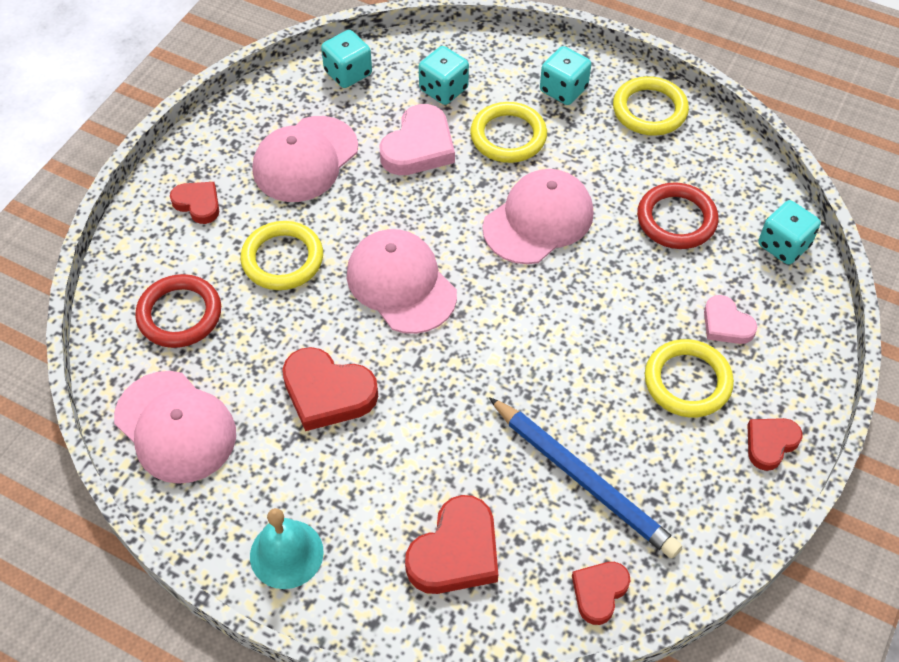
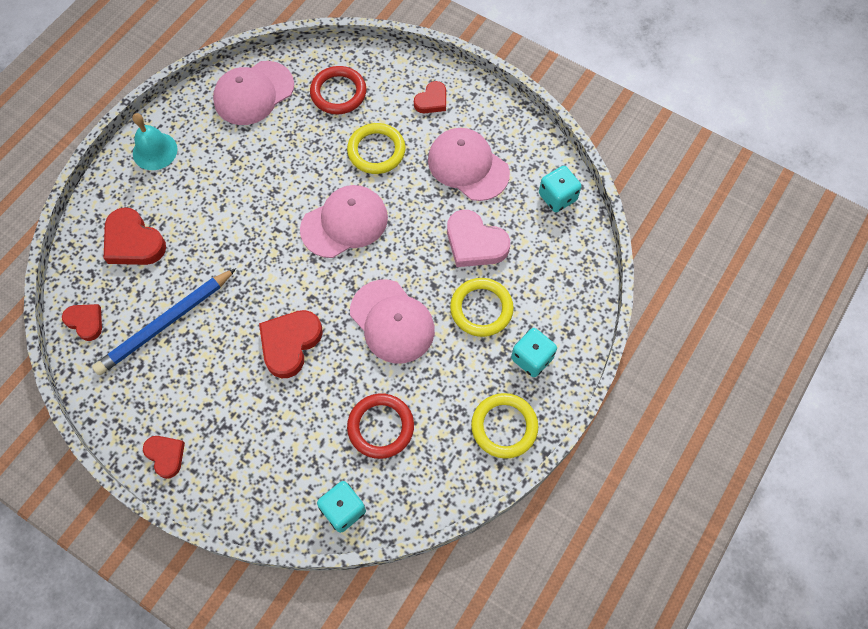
camera: 95 degrees right, 10 degrees up
(327, 392) = (263, 175): red heart -> red heart (290, 343)
(443, 89) = (536, 265): turquoise dice -> none
(687, 381) = (228, 406): yellow ring -> none
(726, 324) = (274, 446): pink heart -> none

